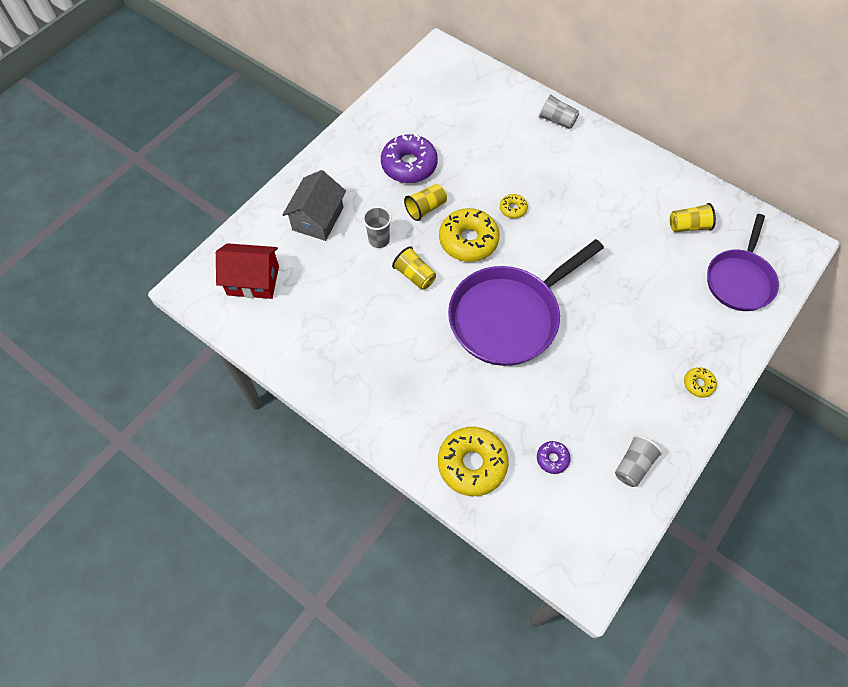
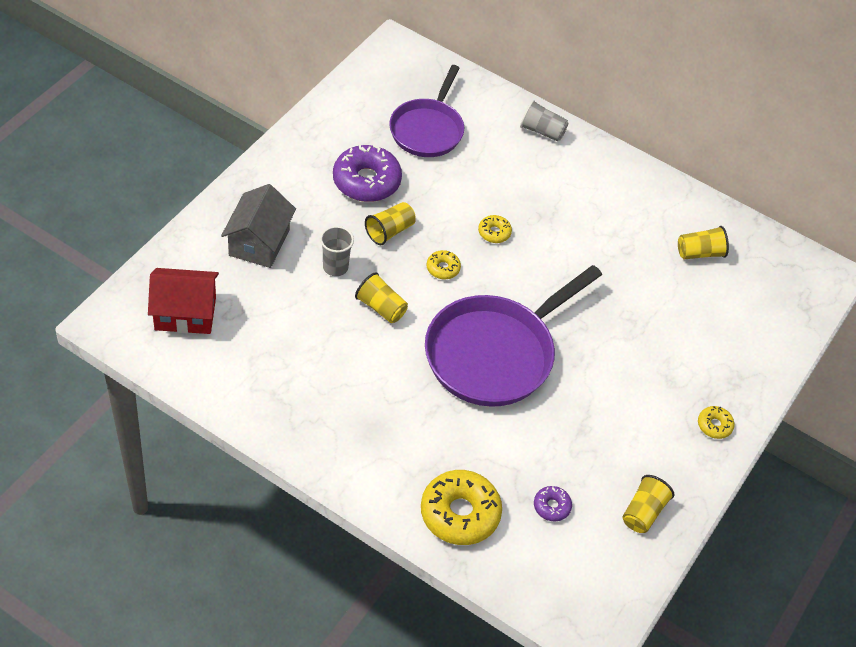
camera: 10 degrees left, 10 degrees down
(468, 240) = (443, 268): yellow donut -> yellow donut, size x0.48
(633, 465) = (643, 512): grey cup -> yellow cup
(739, 280) = (759, 312): purple pan -> purple pan (427, 129)

